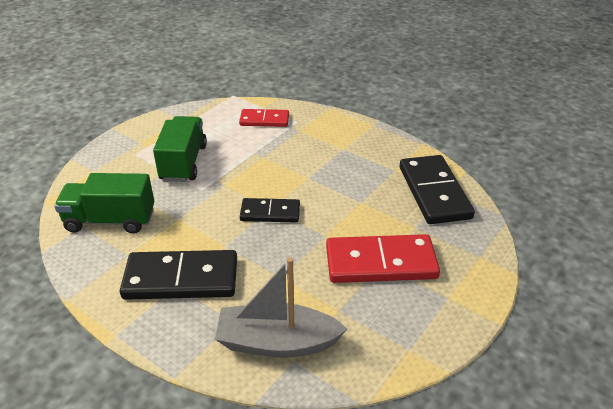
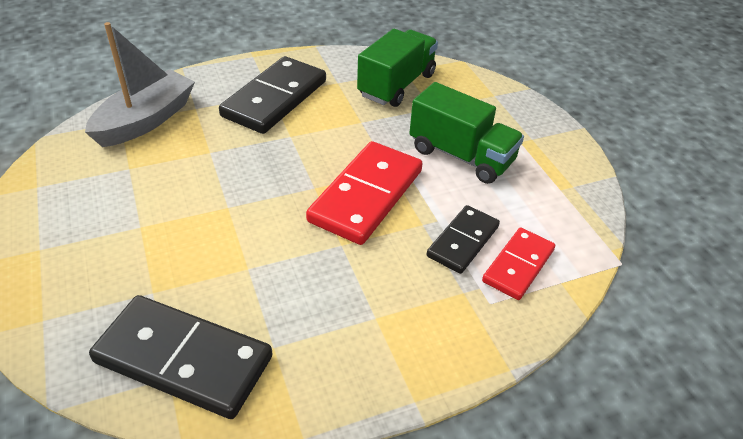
camera: 120 degrees right, 5 degrees up
(270, 212) = (306, 183): black domino -> black domino (463, 241)
(381, 263) = (141, 226): red domino -> red domino (366, 195)

